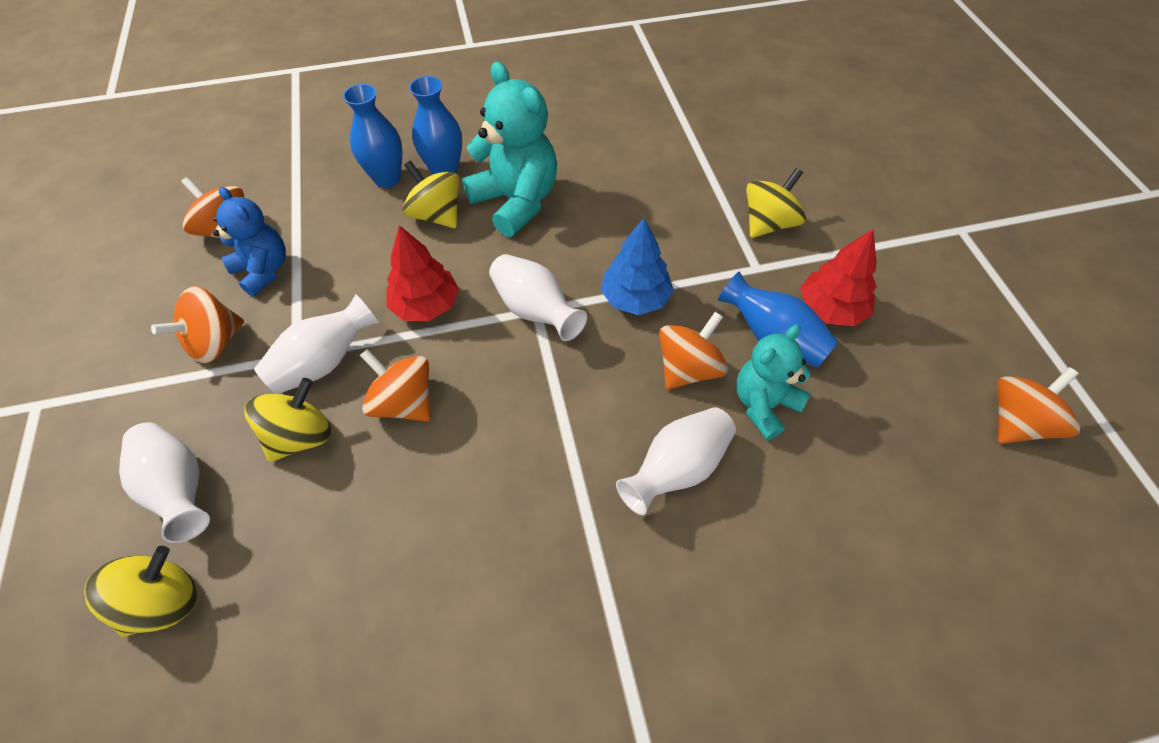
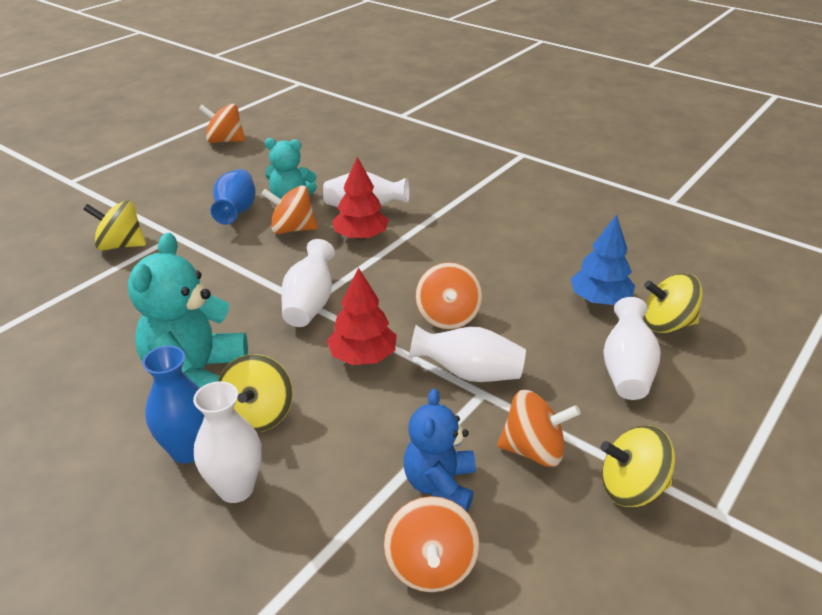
camera: 130 degrees left, 20 degrees down
(301, 436) = (526, 344): yellow spinning top -> yellow spinning top (631, 488)
(387, 178) = (236, 488): blue vase -> white vase
(635, 298) = (253, 268): blue tree -> blue tree (600, 300)
(831, 309) = (191, 201): red tree -> red tree (360, 236)

